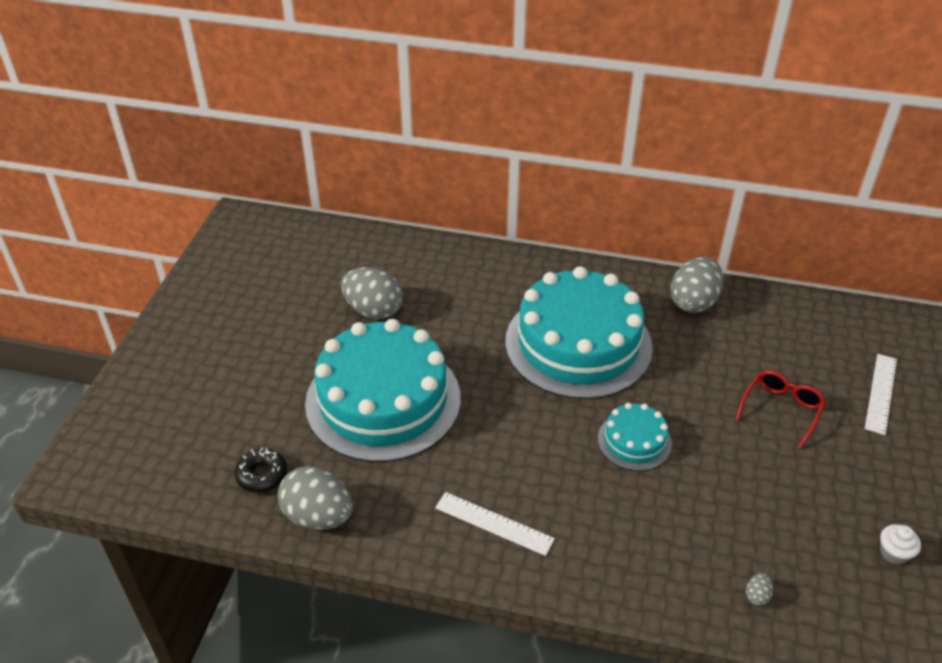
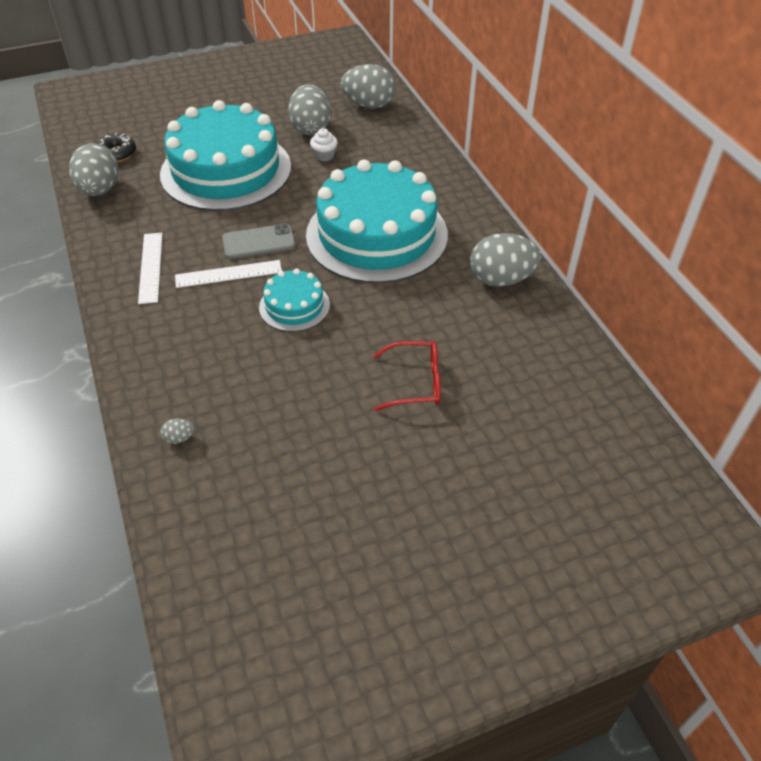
camera: 55 degrees right, 5 degrees up
(376, 256) = (369, 105): none -> grey egg
(522, 425) = (259, 242): none -> grey phone
(881, 393) = (509, 448): white ruler -> white ruler (228, 274)
(894, 553) = (297, 520): white cupcake -> white cupcake (324, 155)

